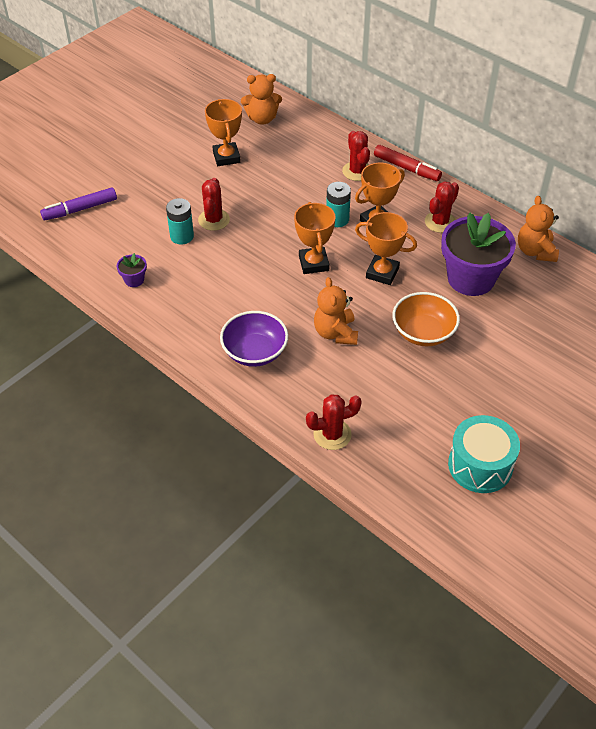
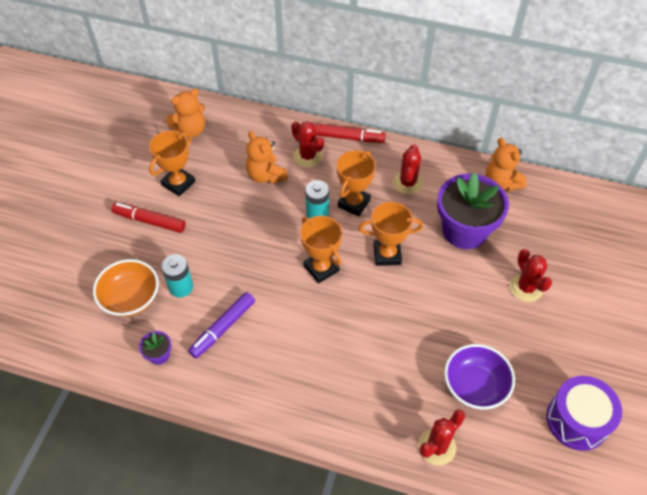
camera: 25 degrees left, 5 degrees up
(80, 209) = (60, 295): purple marker -> purple marker (223, 328)
(184, 178) = (149, 221): none -> red marker
(214, 220) = (202, 257): red cactus -> red cactus (526, 287)
(226, 157) = (178, 183): orange trophy -> orange trophy turned 75 degrees clockwise
(255, 352) = (319, 387): purple bowl -> purple bowl (475, 386)
(335, 333) = (381, 335): orange teddy bear -> orange teddy bear (266, 175)
(423, 332) = (455, 302): orange bowl -> orange bowl (131, 298)
(480, 465) = (577, 420): turquoise drum -> purple drum

